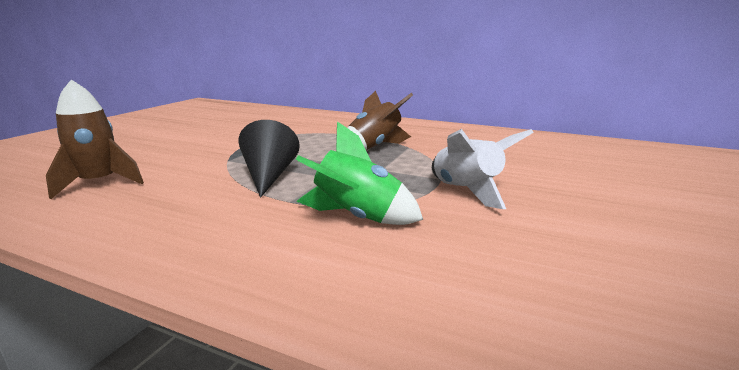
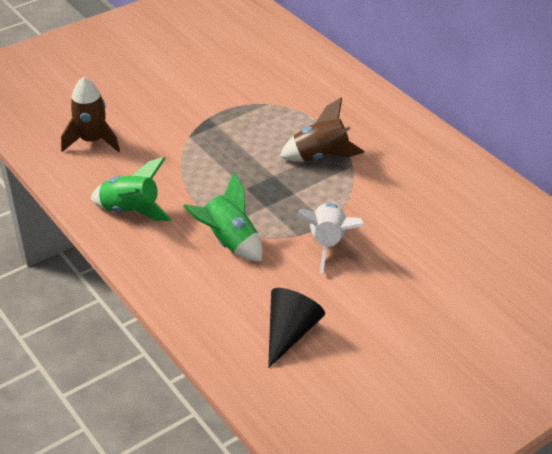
camera: 30 degrees right, 20 degrees up
(190, 224) = (131, 210): none -> green rocket
(269, 176) = (205, 172): black cone -> black cone (290, 333)

